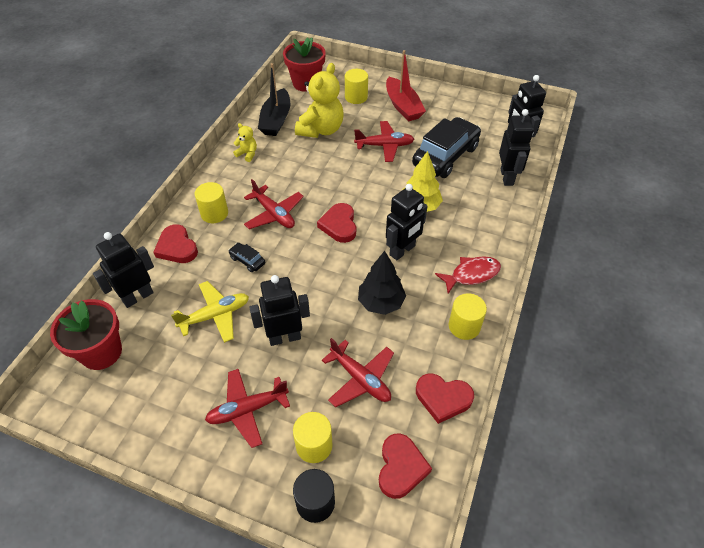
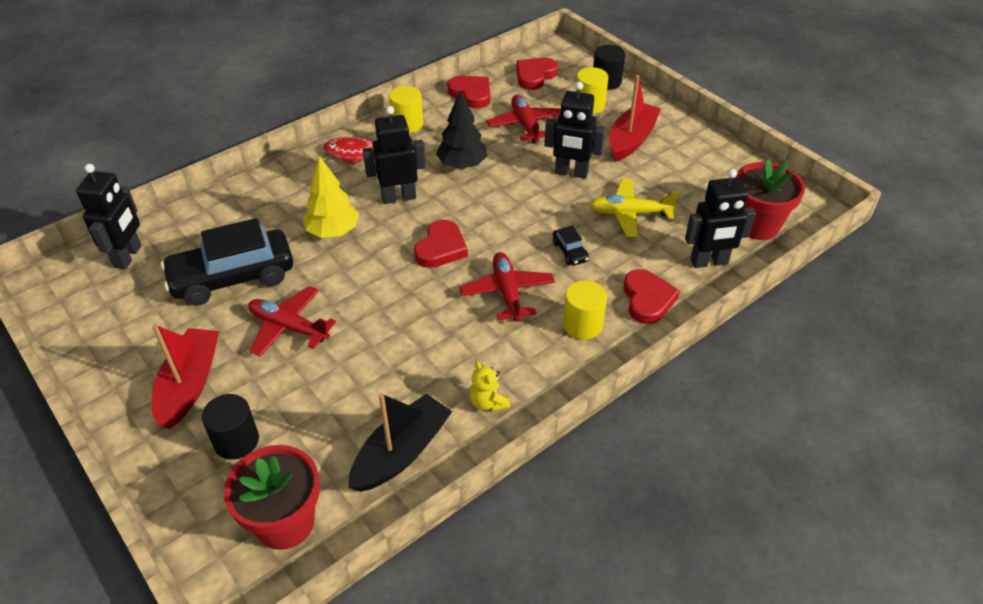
camera: 150 degrees left, 5 degrees down
(247, 410) = (631, 140): red plane -> red boat
(321, 130) = (348, 397): yellow teddy bear -> none
(356, 97) = (236, 441): yellow cylinder -> black cylinder
(507, 177) = (200, 222): black robot -> none

